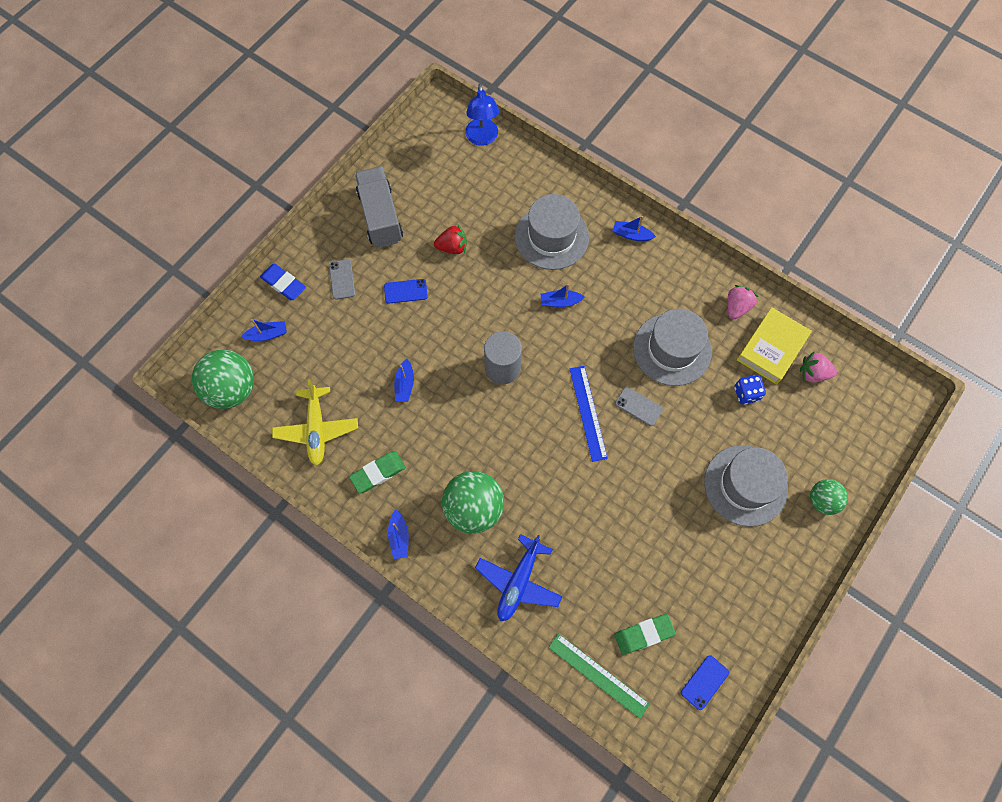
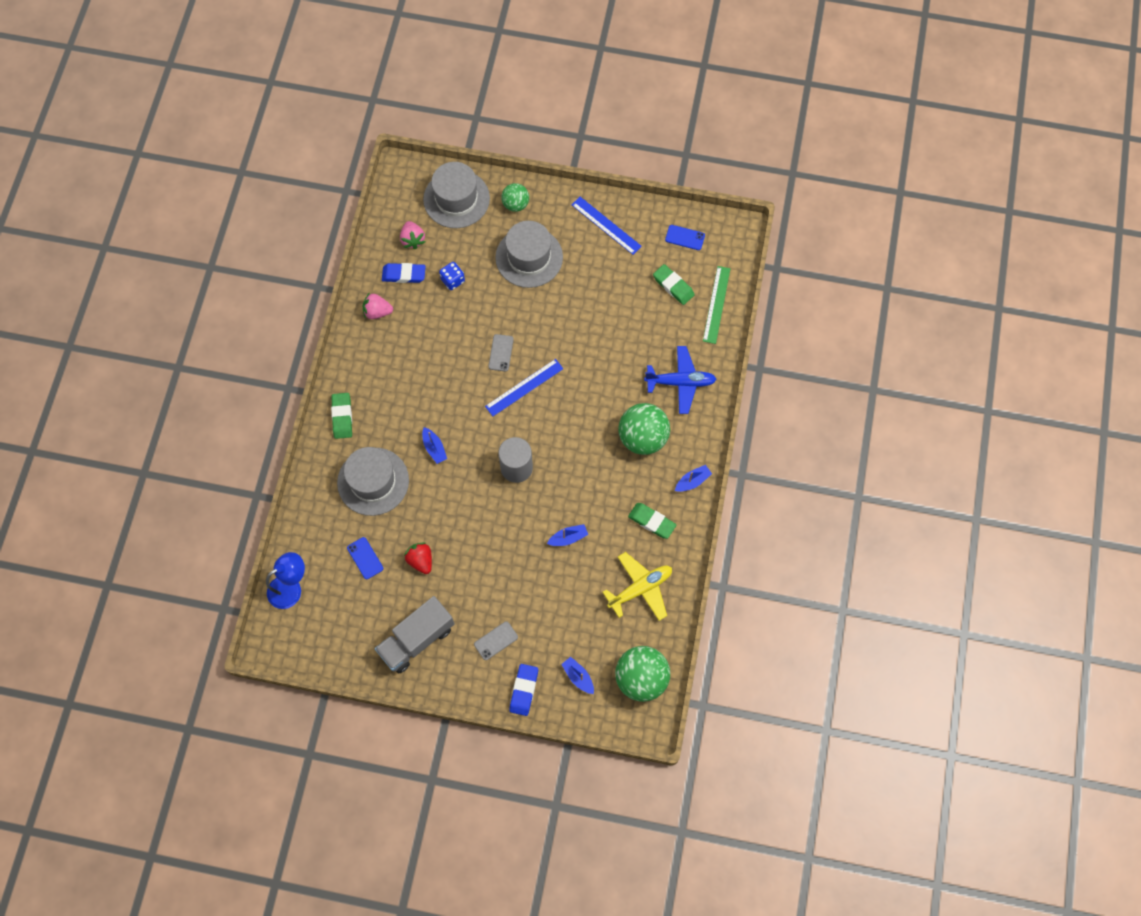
camera: 115 degrees left, 0 degrees up
(405, 291) = (482, 579): blue phone -> blue phone (365, 558)
(631, 235) = (342, 417): blue boat -> green eraser
(672, 349) = (439, 346): grey hat -> grey hat (456, 199)
(756, 592) = (606, 225): none -> blue ruler
(772, 348) = (404, 275): yellow book -> blue eraser

